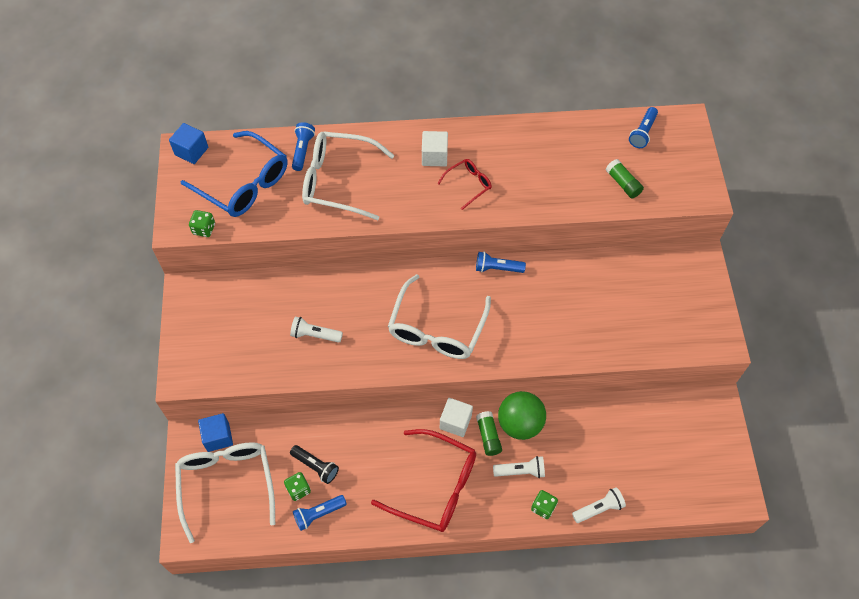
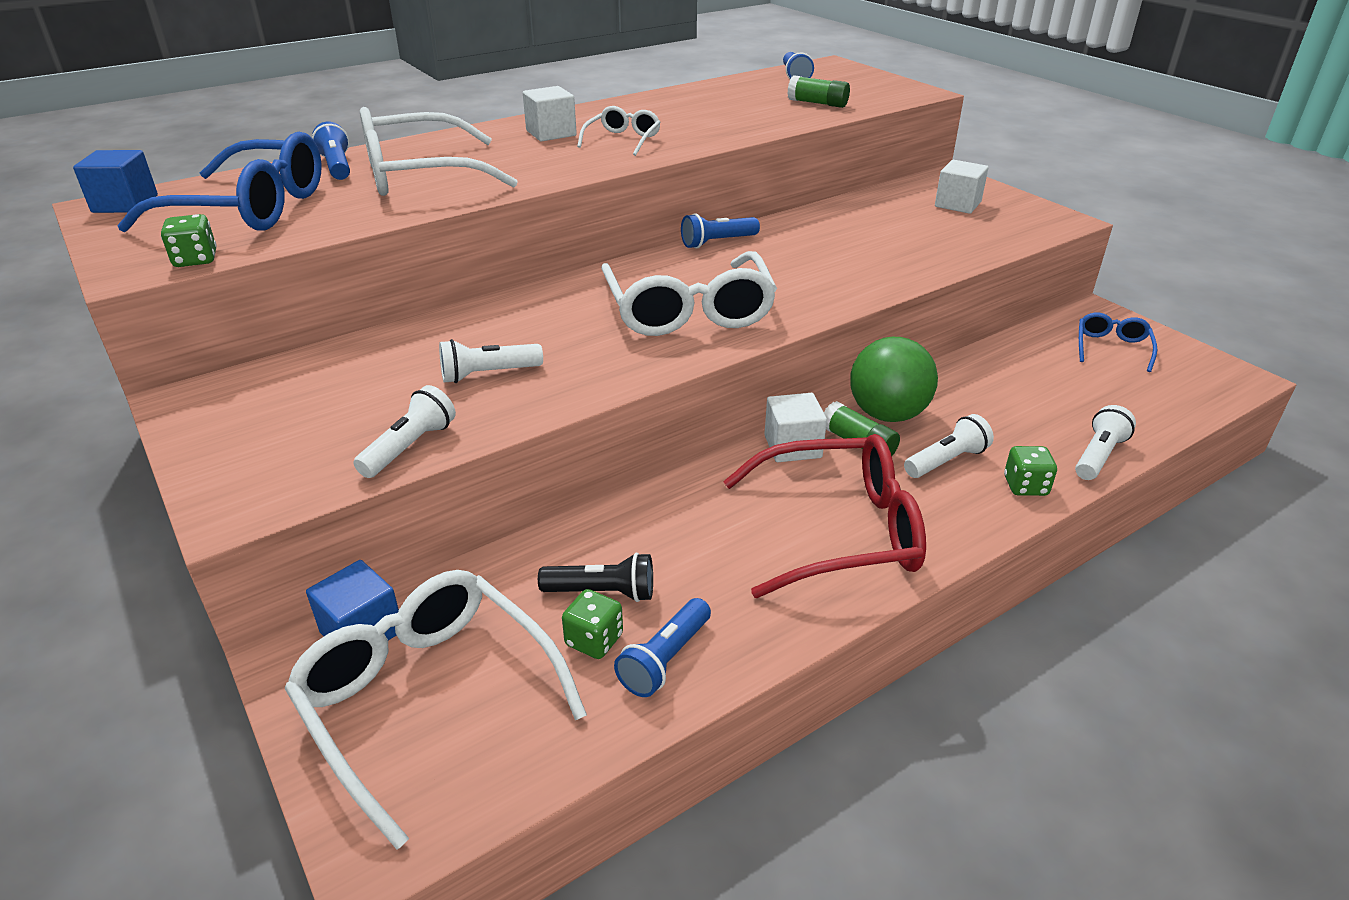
camera: 30 degrees left, 25 degrees down
(259, 372) = (410, 447): none -> white flashlight
(468, 184) = (623, 140): red glasses -> white glasses
(673, 293) = (957, 204): none -> white cube
(693, 437) = (1111, 348): none -> blue glasses

